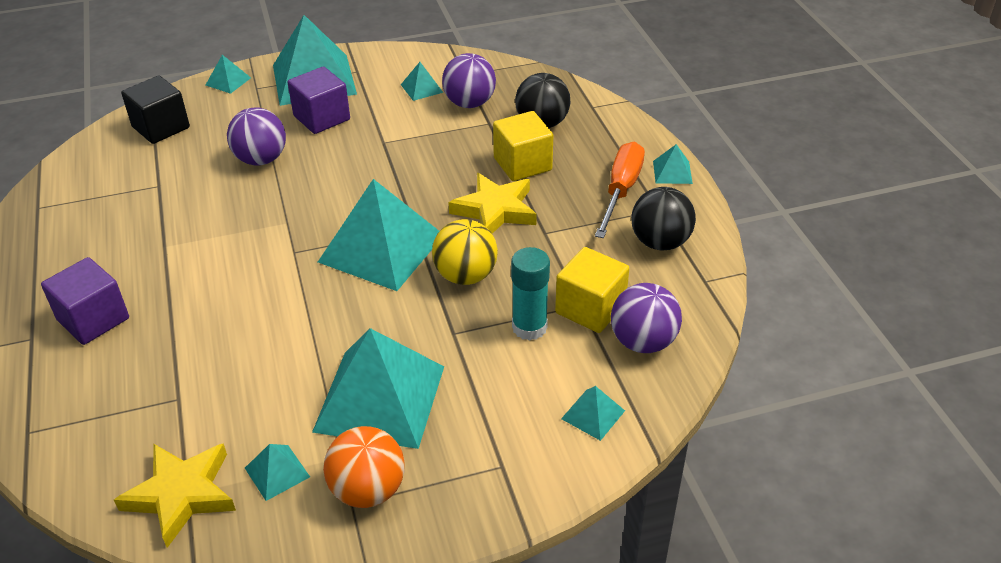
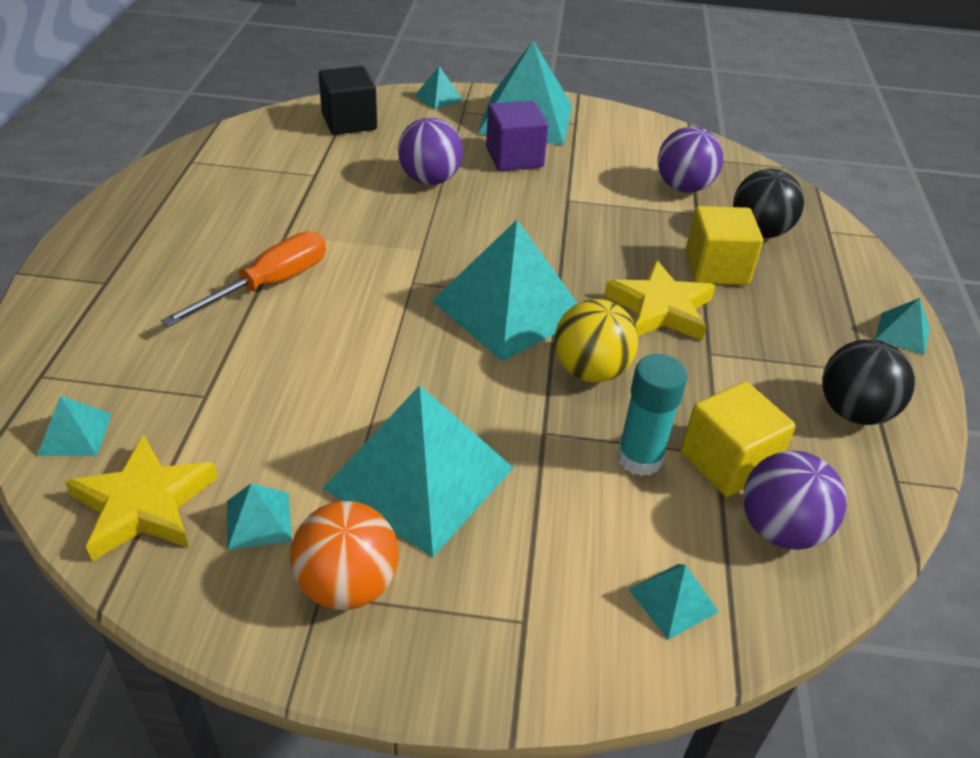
camera: 20 degrees right, 0 degrees up
(93, 319) = (174, 284): purple cube -> none
(421, 88) = (637, 158): turquoise pyramid -> turquoise pyramid (75, 434)
(621, 190) = (826, 334): orange screwdriver -> orange screwdriver (268, 285)

